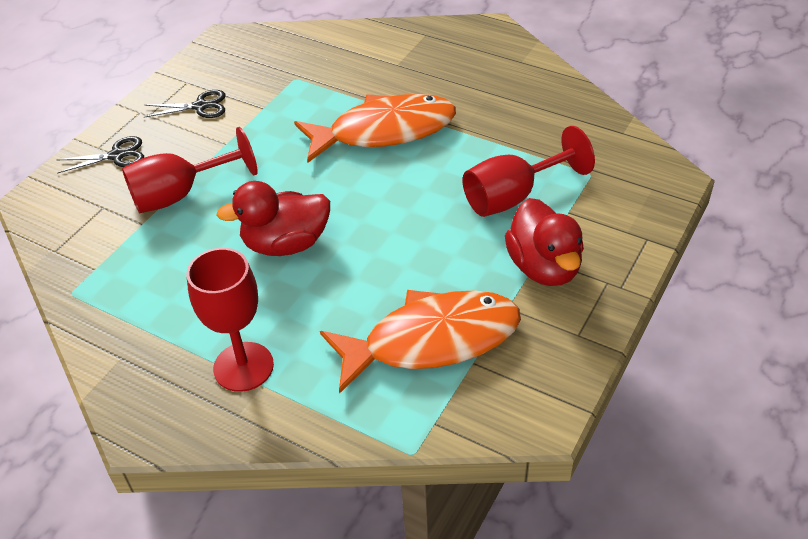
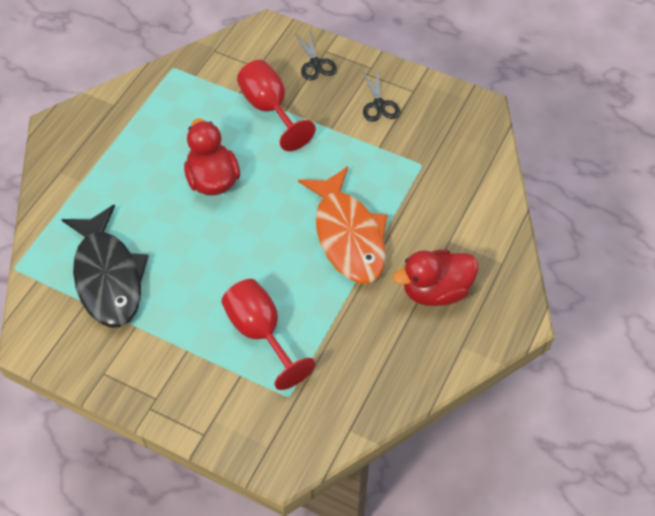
camera: 85 degrees right, 10 degrees up
(243, 367) = (98, 169): red goblet -> none
(432, 340) = (108, 277): orange fish -> black fish
(544, 267) = (175, 353): red duck -> red duck (435, 291)

